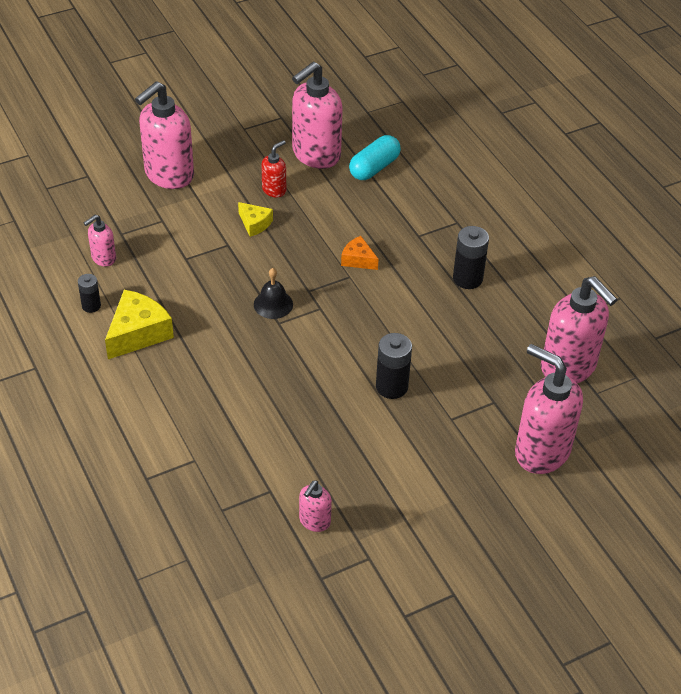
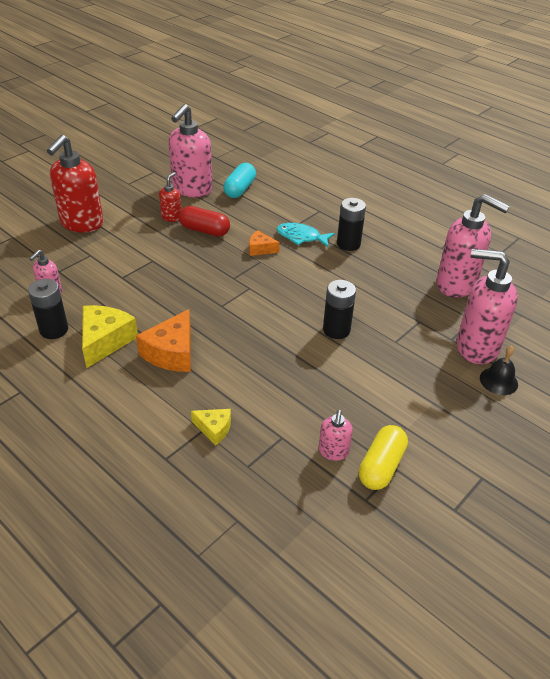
camera: 20 degrees left, 5 degrees down
(91, 306) = (54, 330): black battery -> black battery, size x1.64
(168, 175) = (81, 223): pink soap dispenser -> red soap dispenser
(201, 366) = (172, 353): none -> orange cheese
(255, 224) = (167, 242): yellow cheese -> yellow cheese (214, 429)
(273, 304) = (210, 293): black bell -> black bell (498, 381)
(304, 218) = (204, 230): none -> red capsule
(355, 551) = (381, 466): none -> yellow capsule
(415, 255) = (301, 237): none -> turquoise fish

